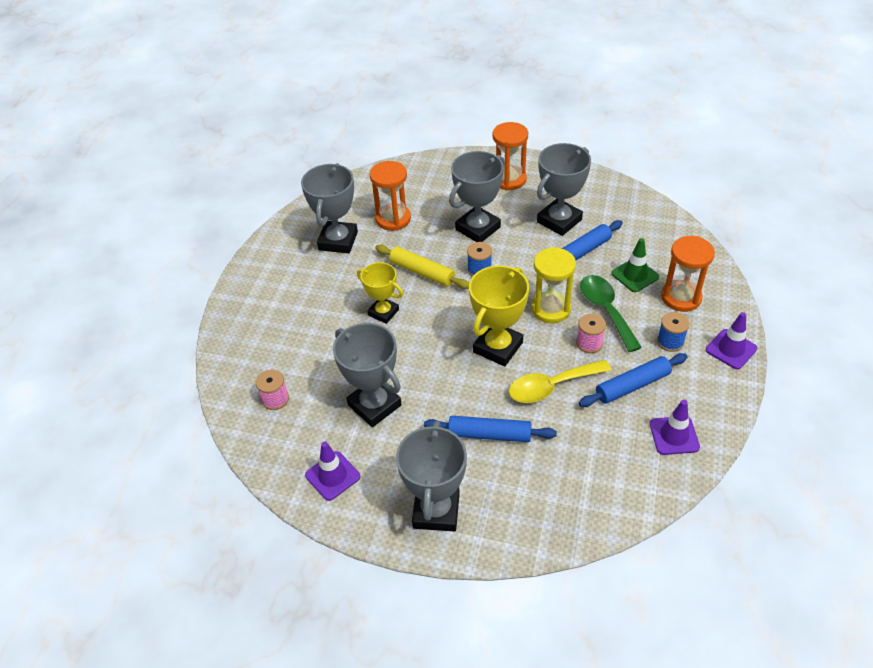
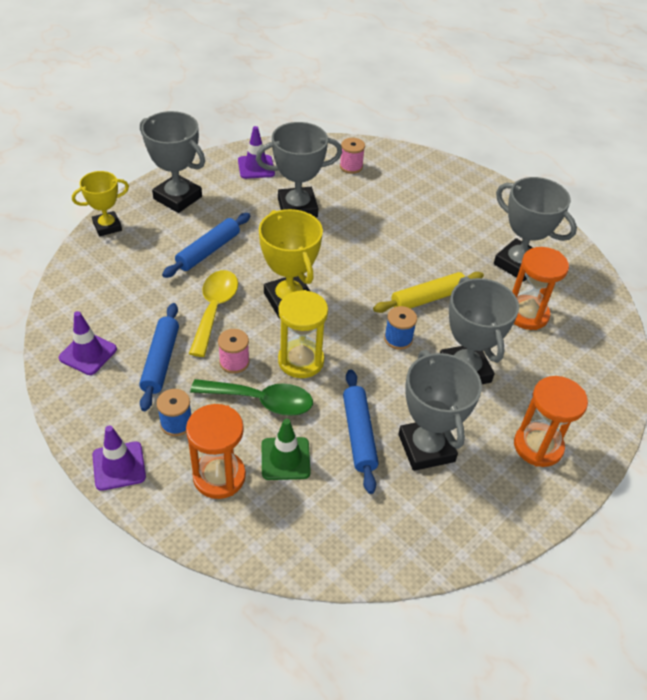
camera: 115 degrees right, 0 degrees up
(383, 312) = (394, 253): yellow trophy -> yellow trophy (107, 226)

